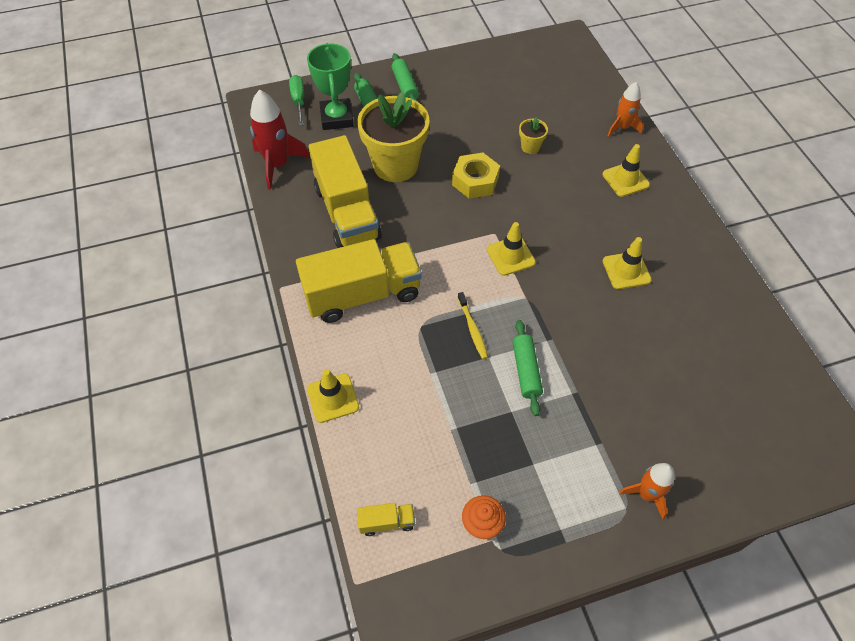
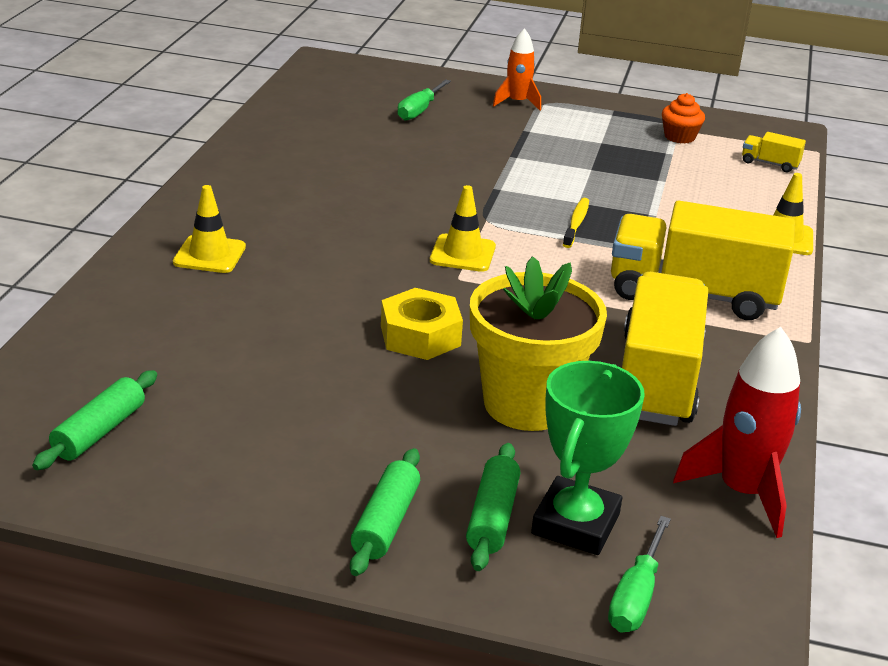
camera: 150 degrees left, 25 degrees down
(526, 371) = (548, 182): green rolling pin -> green rolling pin (99, 432)
(530, 147) = (284, 338): yellow flower pot -> none
(622, 127) = (113, 302): orange rocket -> none
(626, 270) = (340, 195): yellow traffic cone -> none
(696, 421) = (419, 110): none -> green screwdriver

